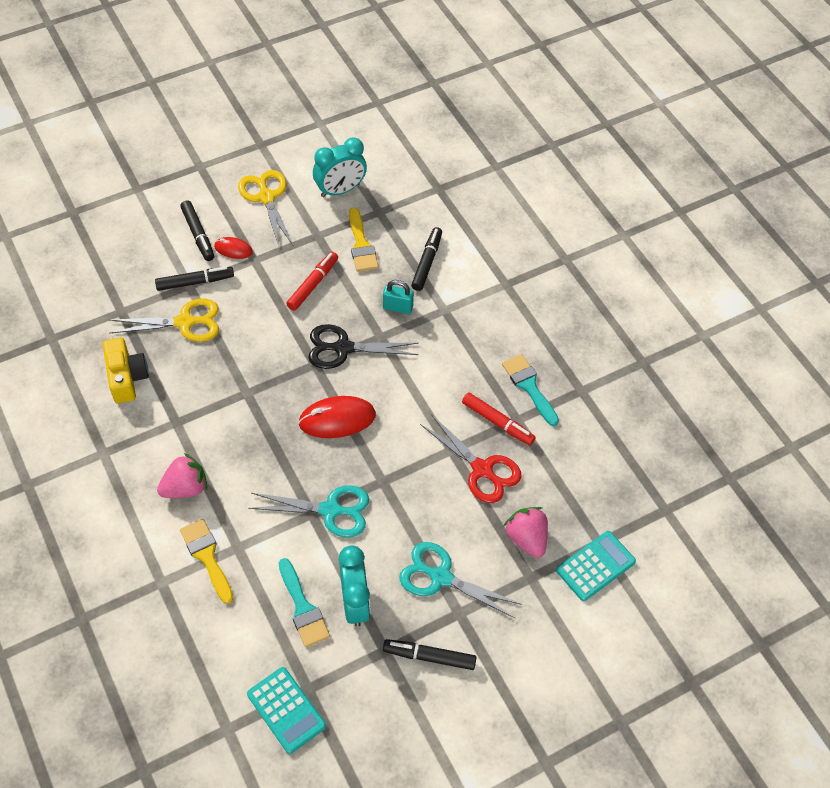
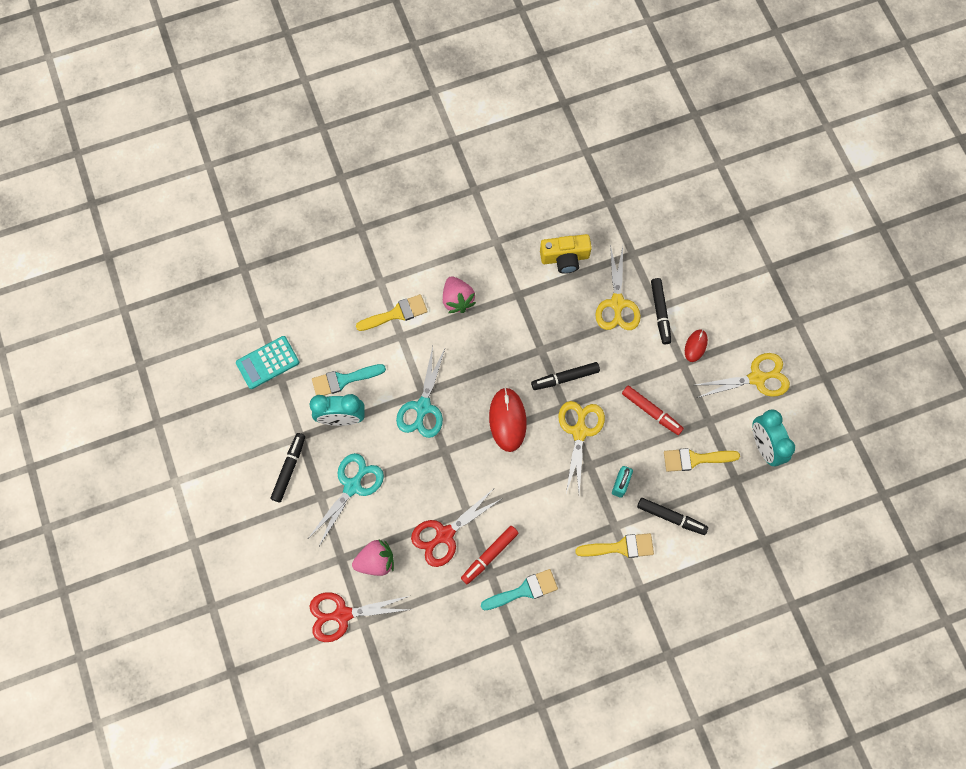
camera: 100 degrees right, 15 degrees up
(198, 234) = (714, 317): black marker -> black marker (565, 378)
(343, 348) = (579, 432): black scissors -> yellow scissors
(466, 304) = (620, 547): none -> yellow brush
(595, 566) = (343, 614): turquoise calculator -> red scissors

